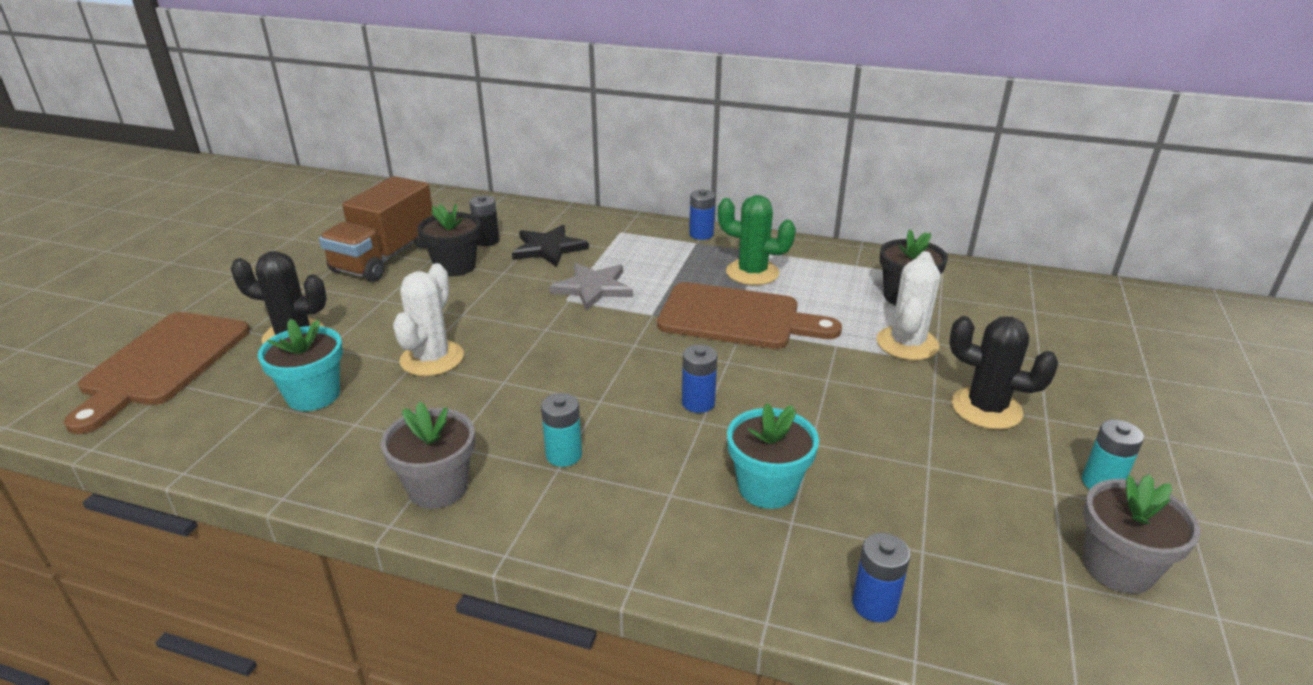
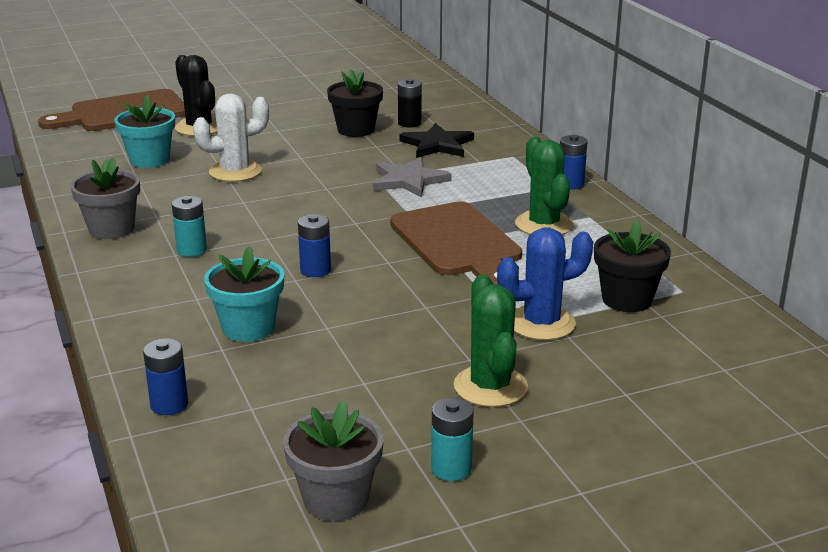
camera: 50 degrees right, 5 degrees down
(385, 258) = (329, 107): brown truck -> none
(907, 343) = (541, 323): white cactus -> blue cactus
(986, 408) = (490, 387): black cactus -> green cactus

